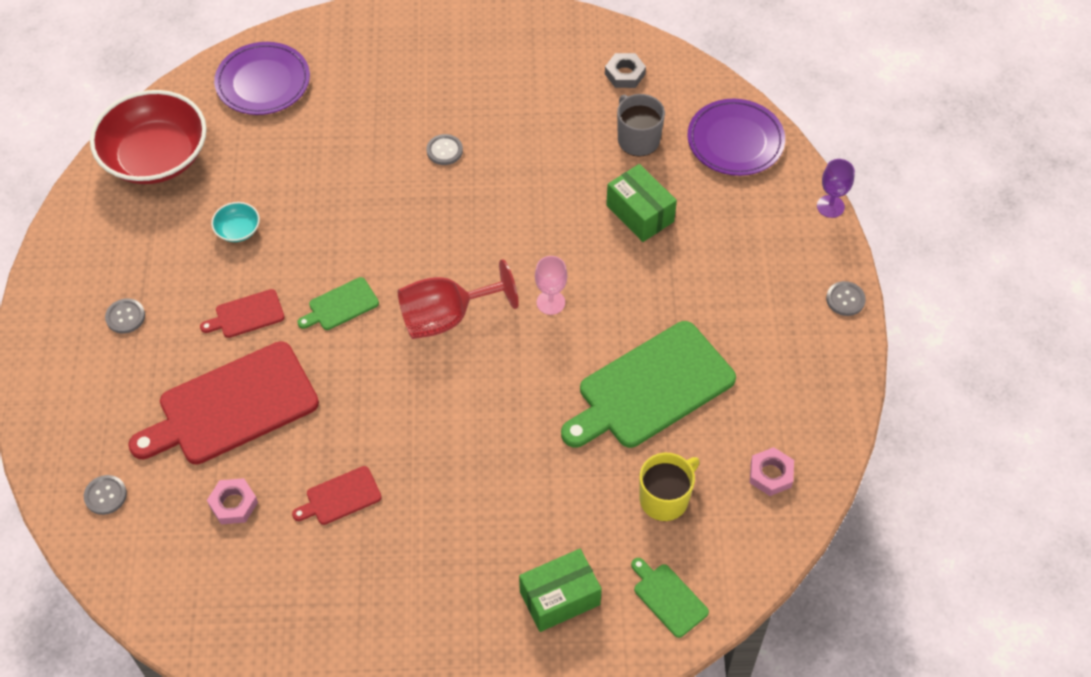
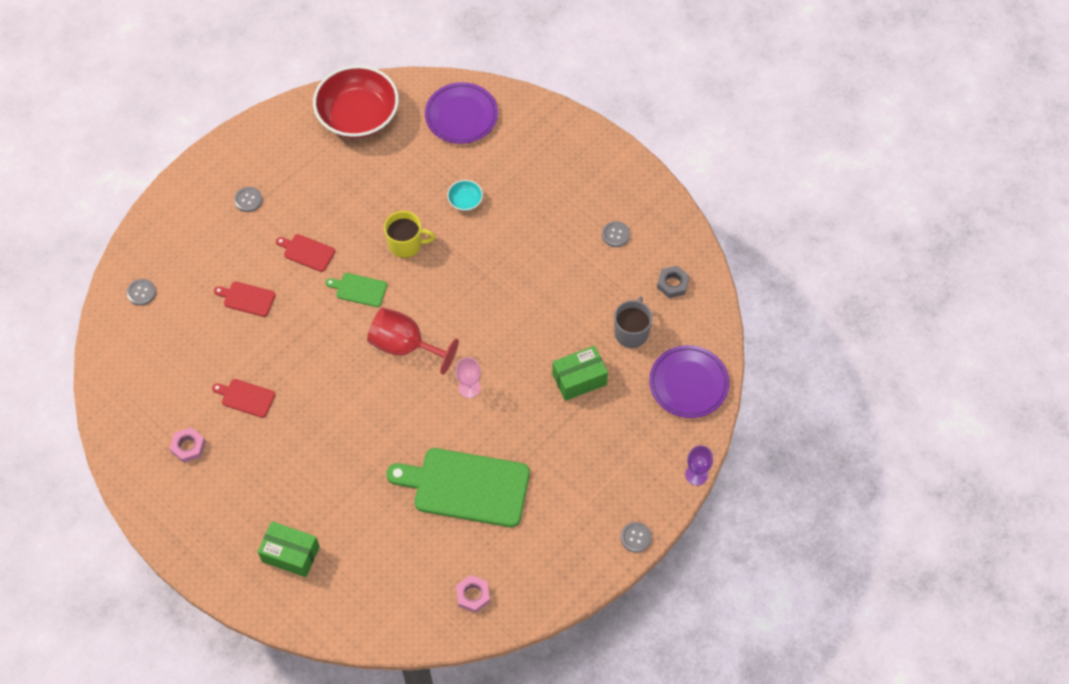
camera: 45 degrees right, 5 degrees up
(232, 406) = (247, 299): red cutting board -> red cutting board, size x0.46
(233, 504) = (193, 353): pink nut -> pink nut (188, 447)
(238, 230) = (354, 197): turquoise bowl -> turquoise bowl (465, 200)
(444, 150) = (514, 244): grey button -> grey button (615, 235)
(640, 213) = (579, 379): green box -> green box turned 60 degrees clockwise
(665, 498) = (402, 554): yellow mug -> yellow mug (406, 244)
(668, 598) = (343, 607): green cutting board -> none

